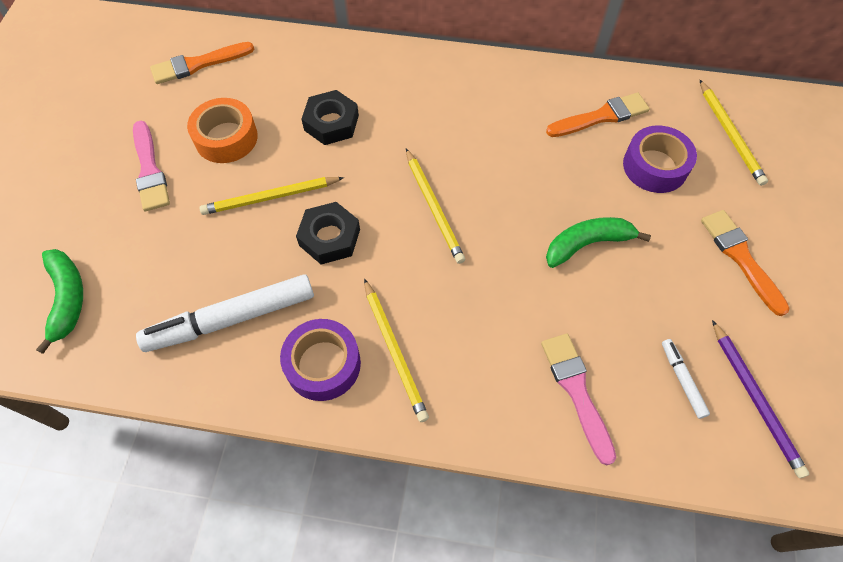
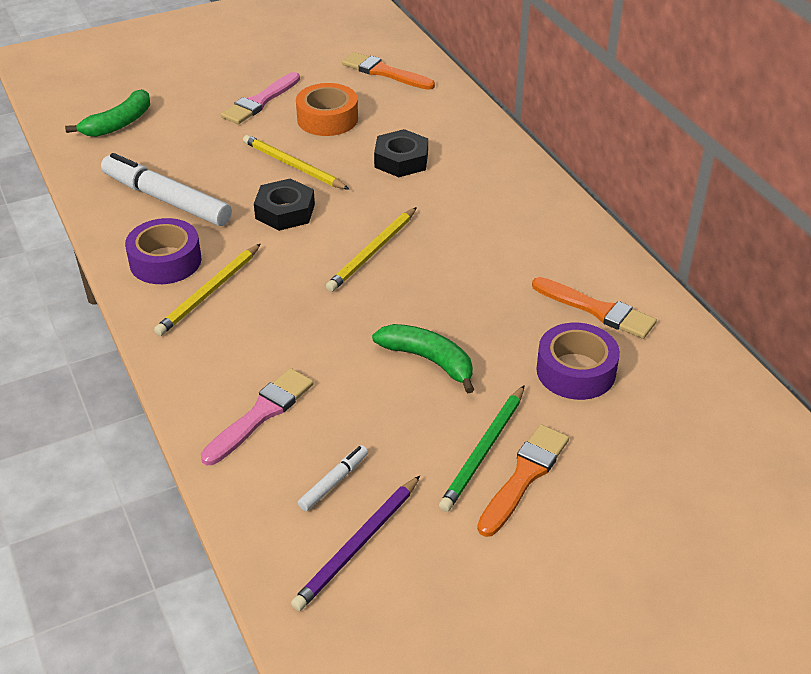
camera: 55 degrees right, 20 degrees down
(702, 266) = (484, 451): none -> green pencil
(730, 134) = (686, 412): yellow pencil -> none

